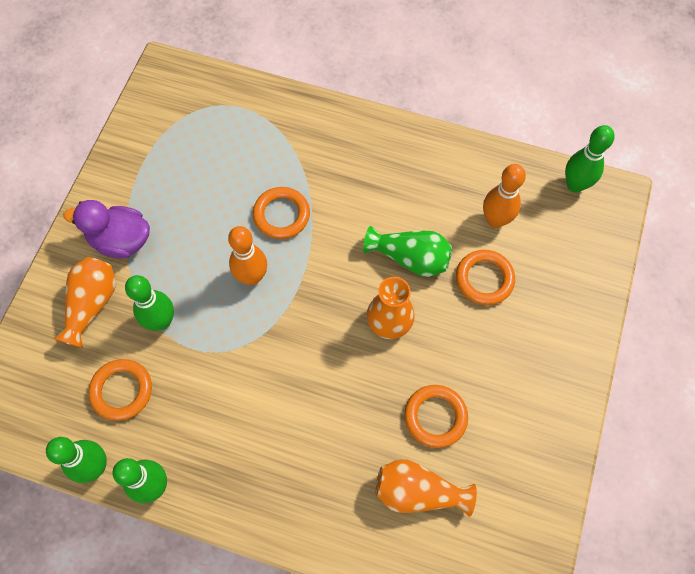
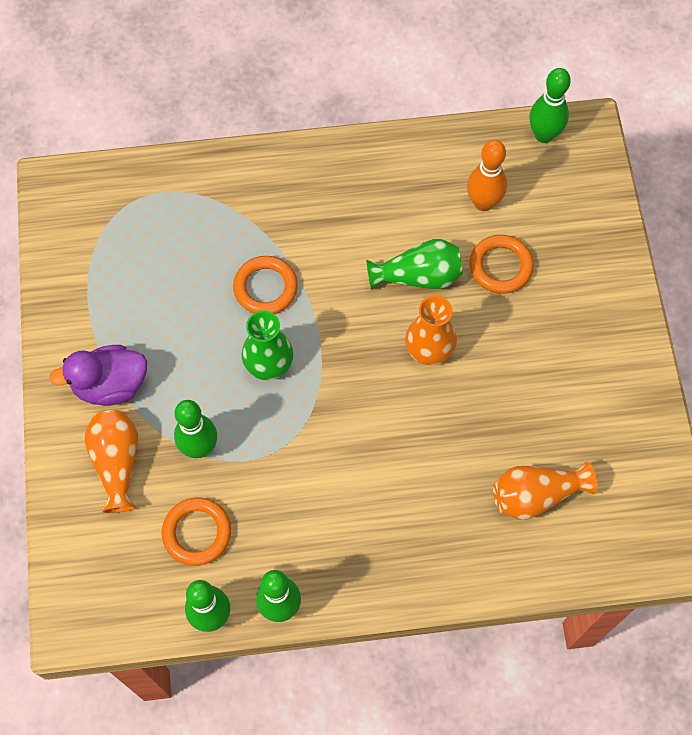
camera: 25 degrees left, 0 degrees up
(252, 277) = (268, 363): orange bowling pin -> green vase
(435, 417) = (518, 419): orange ring -> none

